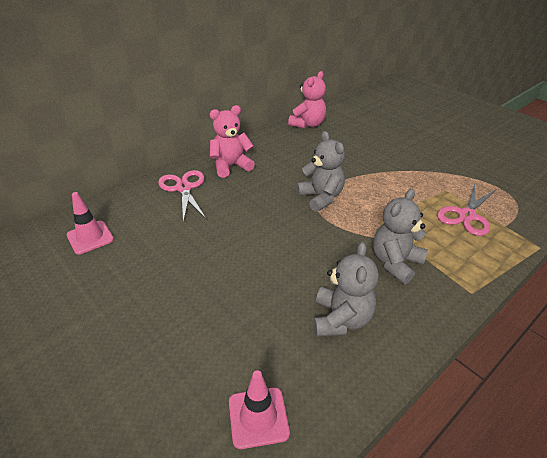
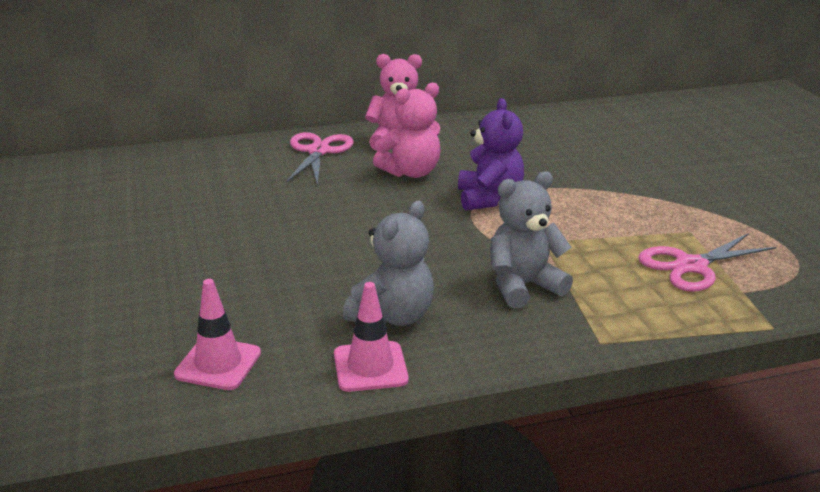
camera: 25 degrees right, 10 degrees down
(90, 237) = (174, 173): pink traffic cone -> pink traffic cone (370, 367)
(307, 124) = (553, 117): pink teddy bear -> pink teddy bear (411, 172)
(321, 198) = (488, 199): grey teddy bear -> purple teddy bear

